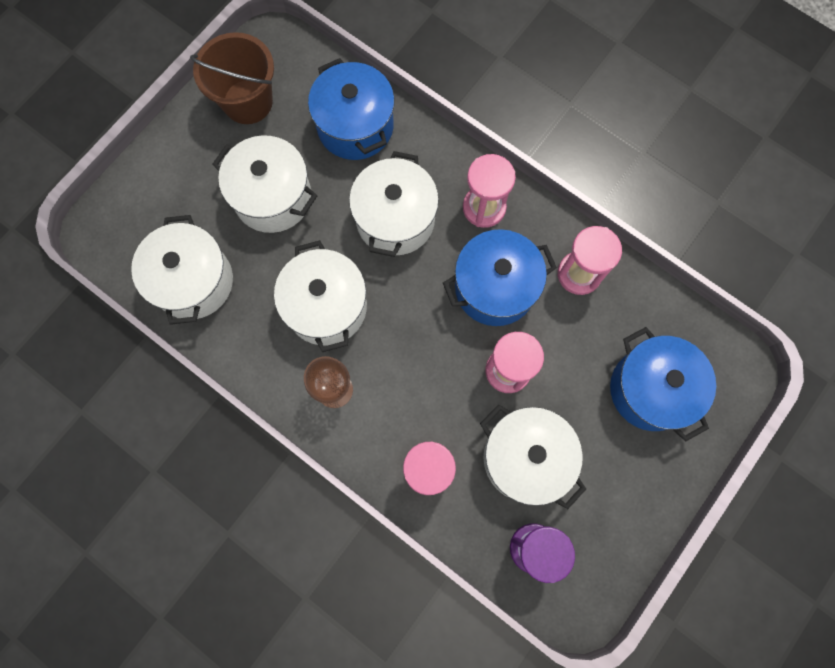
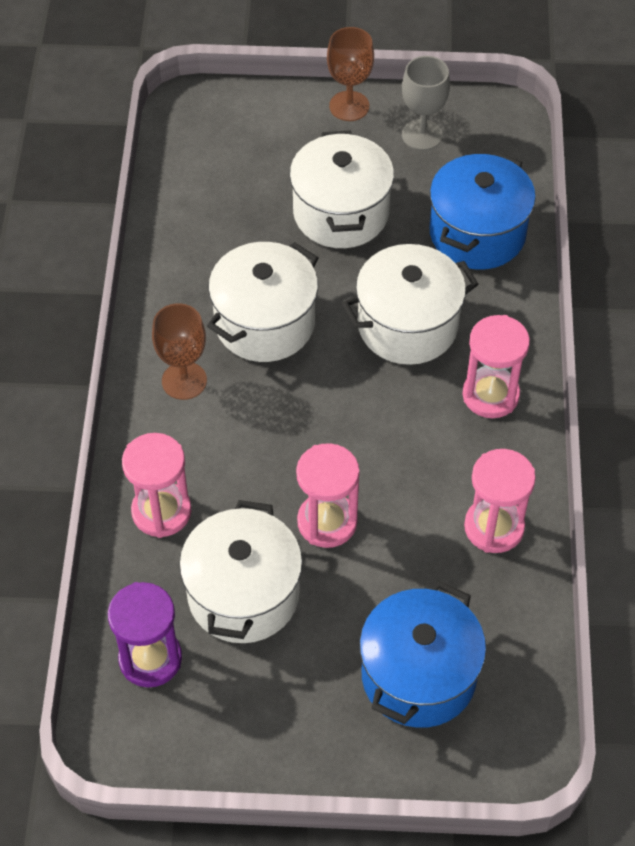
camera: 55 degrees right, 20 degrees down
(185, 129) = (349, 106): none -> brown goblet
(193, 281) = (202, 204): white pot -> none
(248, 102) = (422, 135): brown bucket -> grey goblet
(495, 288) = (409, 457): blue pot -> none

